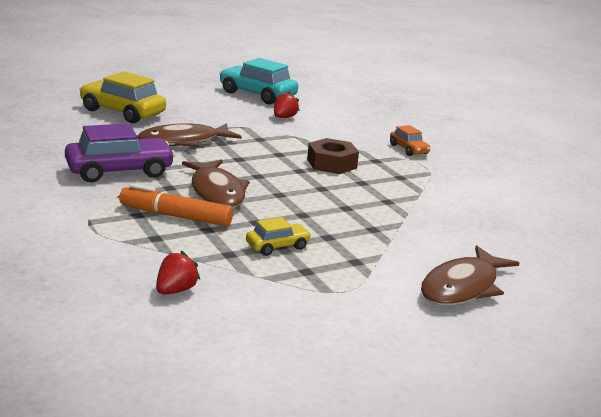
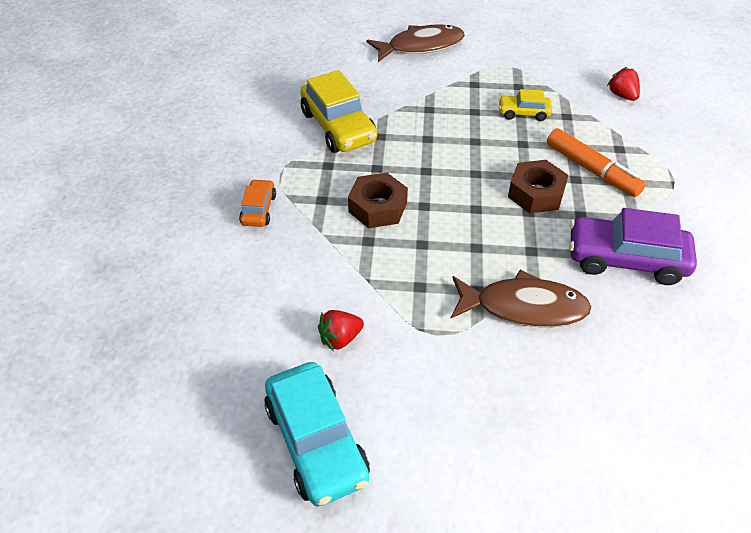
camera: 145 degrees left, 25 degrees up
(122, 112) = (580, 432): yellow car -> yellow car (338, 127)
(175, 290) = (622, 95): red strawberry -> red strawberry turned 90 degrees clockwise
(216, 192) = (536, 193): brown fish -> brown nut

